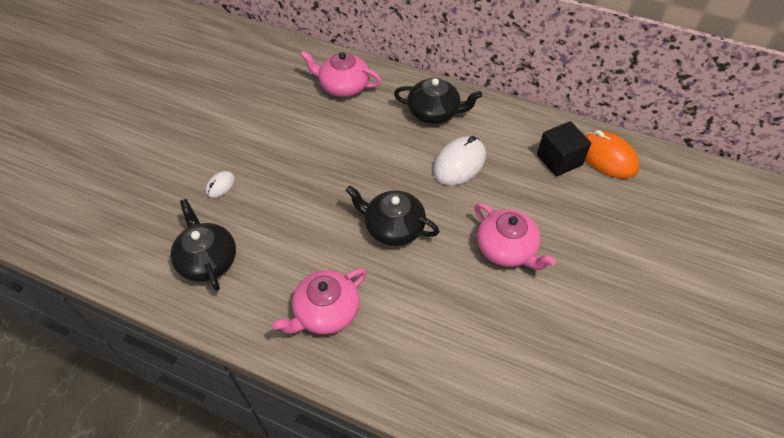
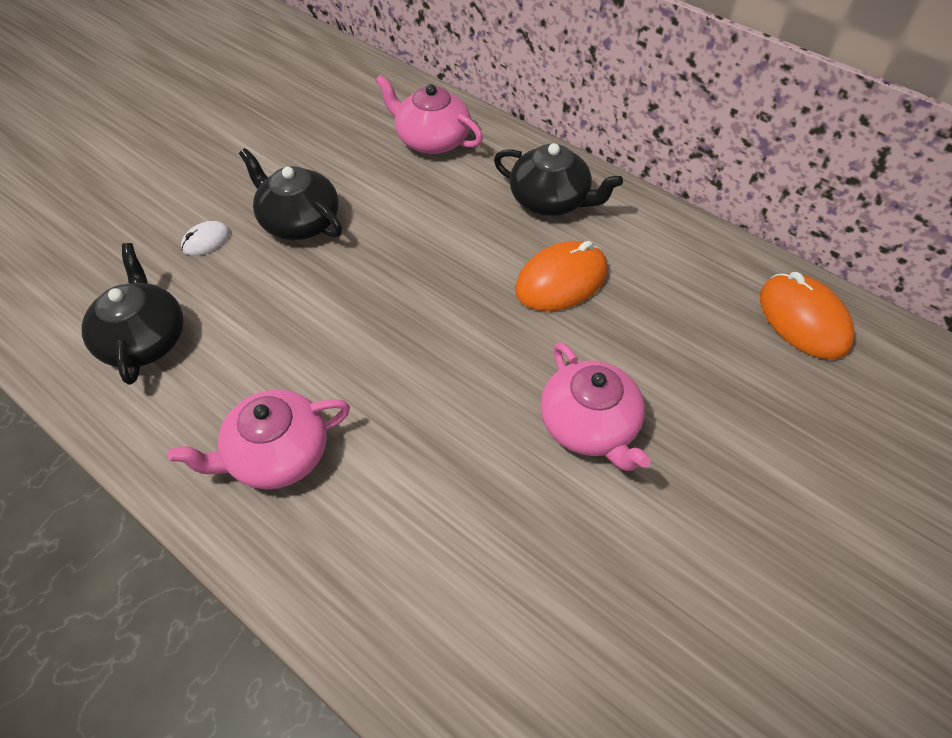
camera: 15 degrees right, 0 degrees up
(393, 227) = (425, 353): black teapot -> black teapot (299, 221)
(459, 163) = (561, 280): white mouse -> orange mouse
(559, 160) = (722, 308): black cube -> none

